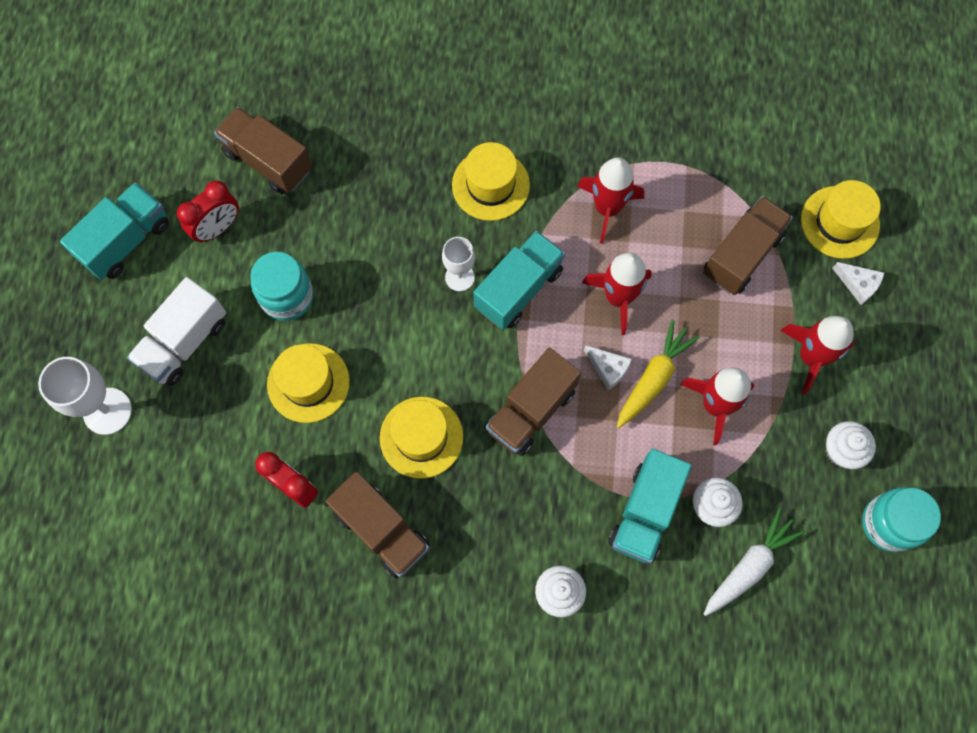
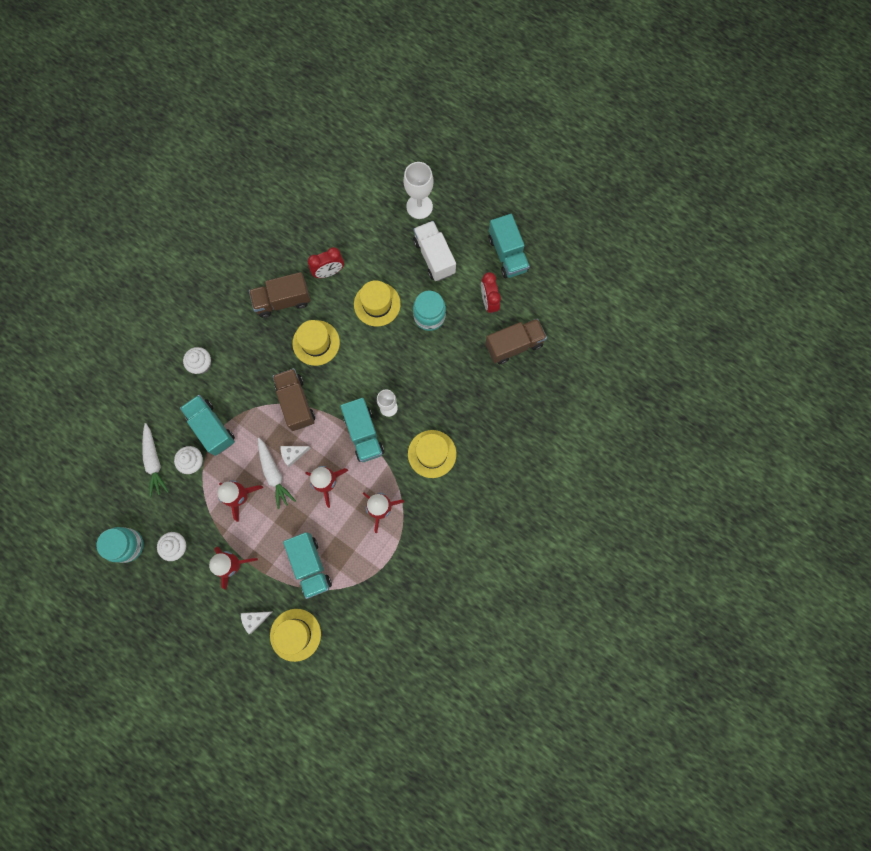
camera: 120 degrees right, 5 degrees up
(653, 378) = (274, 474): yellow carrot -> white carrot
(742, 255) = (310, 565): brown truck -> turquoise truck

